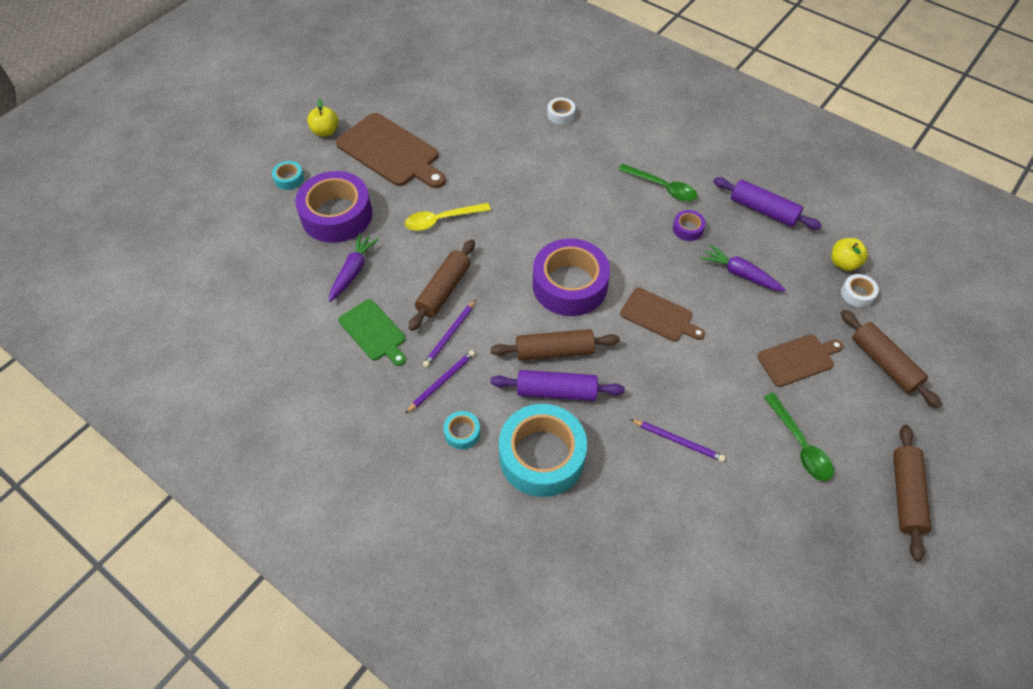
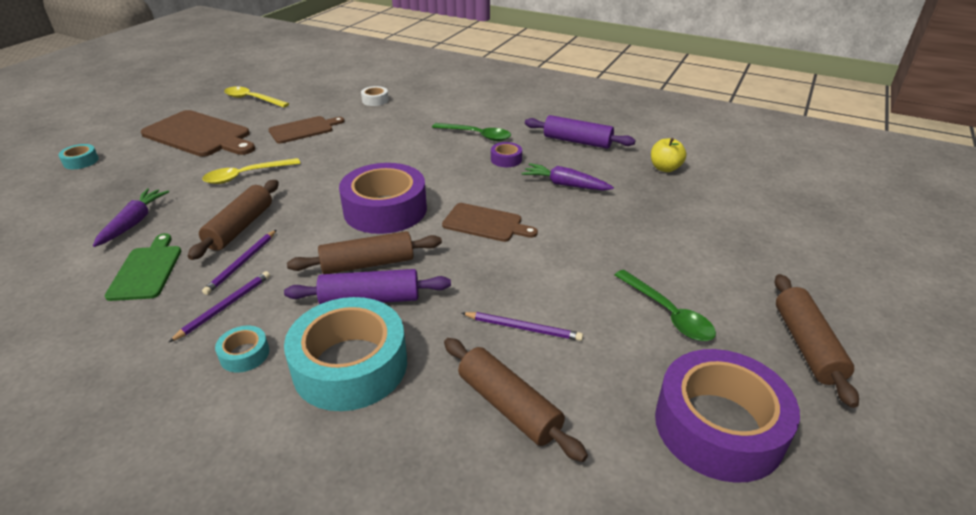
camera: 10 degrees left, 20 degrees down
(325, 131) = (132, 127): yellow apple -> none
(337, 215) = (127, 182): purple tape -> purple tape (718, 426)
(374, 332) = (146, 270): green cutting board -> green cutting board turned 135 degrees counterclockwise
(435, 97) = (252, 99): none -> yellow spoon
(798, 359) = (642, 241): brown cutting board -> brown cutting board (303, 129)
(857, 294) = (686, 187): white tape -> none
(884, 363) = (733, 235): brown rolling pin -> brown rolling pin (509, 406)

